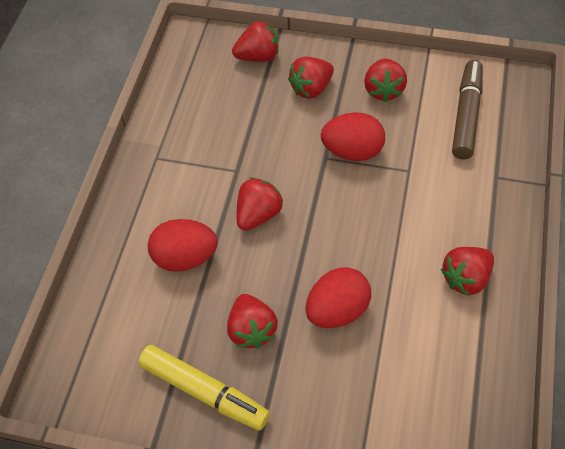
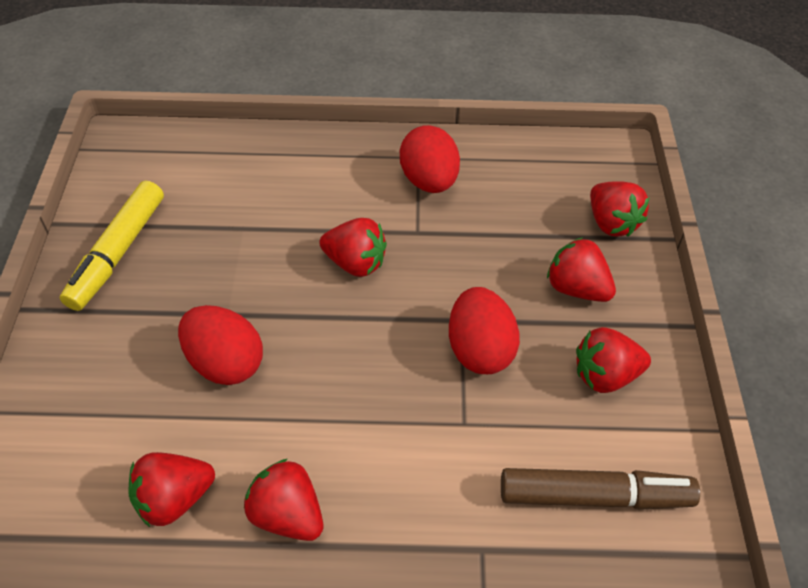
camera: 75 degrees right, 5 degrees down
(185, 258) = (285, 207): red egg -> red egg (429, 181)
(252, 330) = (194, 282): red strawberry -> red strawberry (174, 499)

